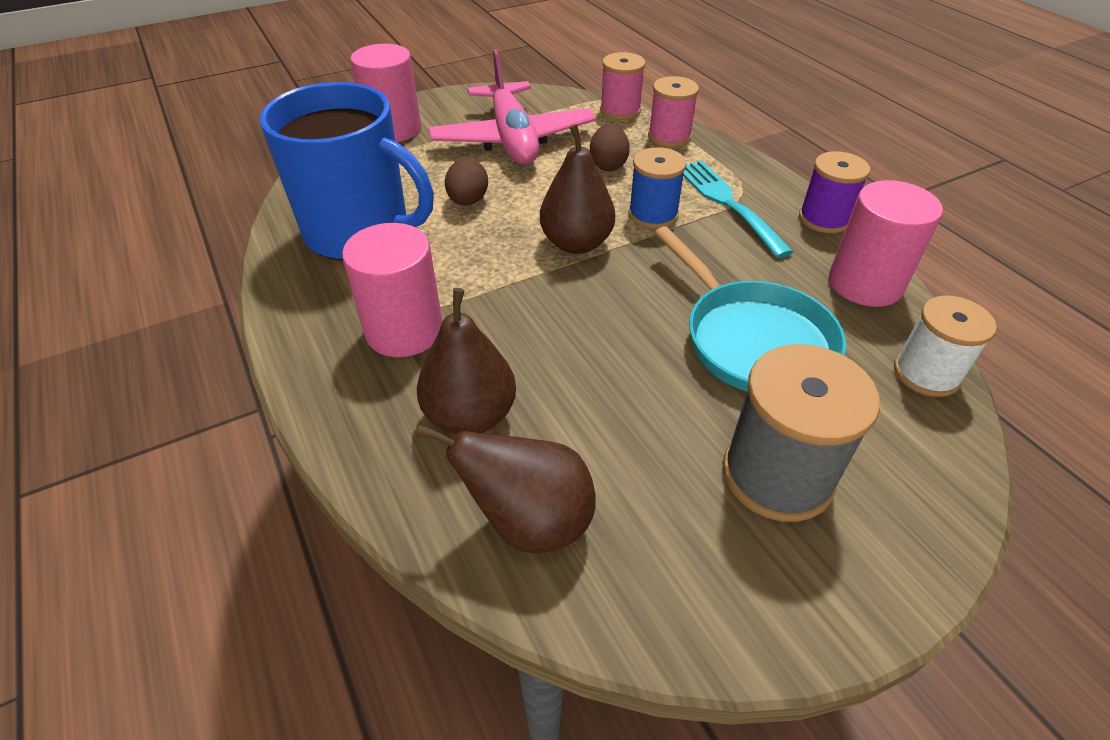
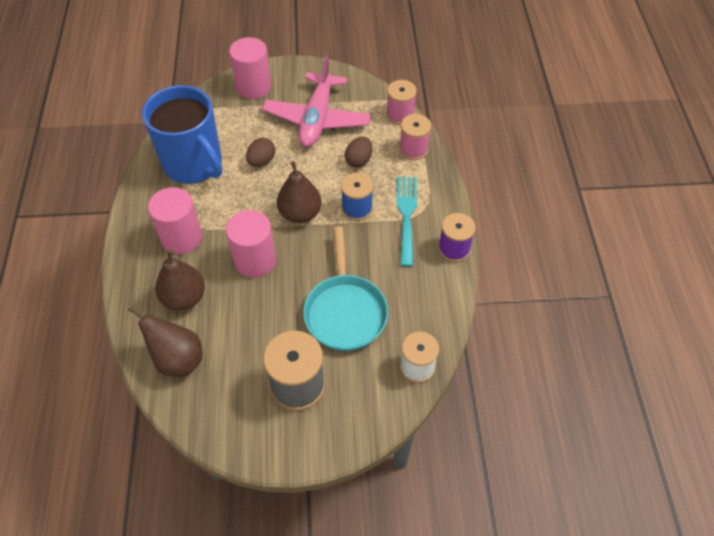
camera: 25 degrees right, 10 degrees up
(865, 283) = (436, 301): pink cylinder -> pink cylinder (255, 260)

